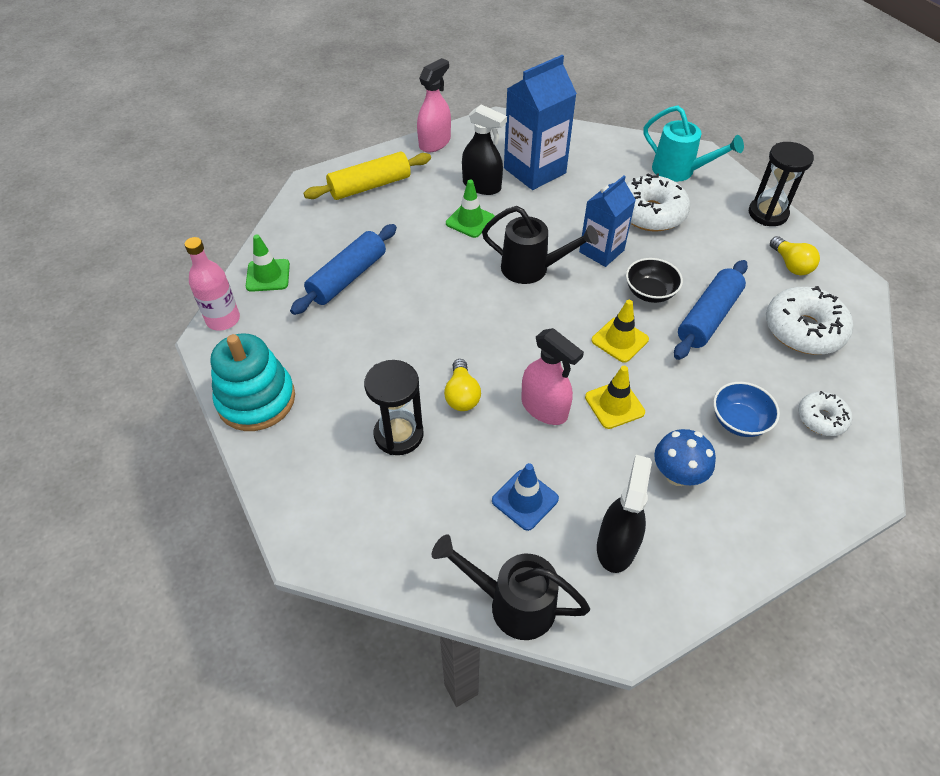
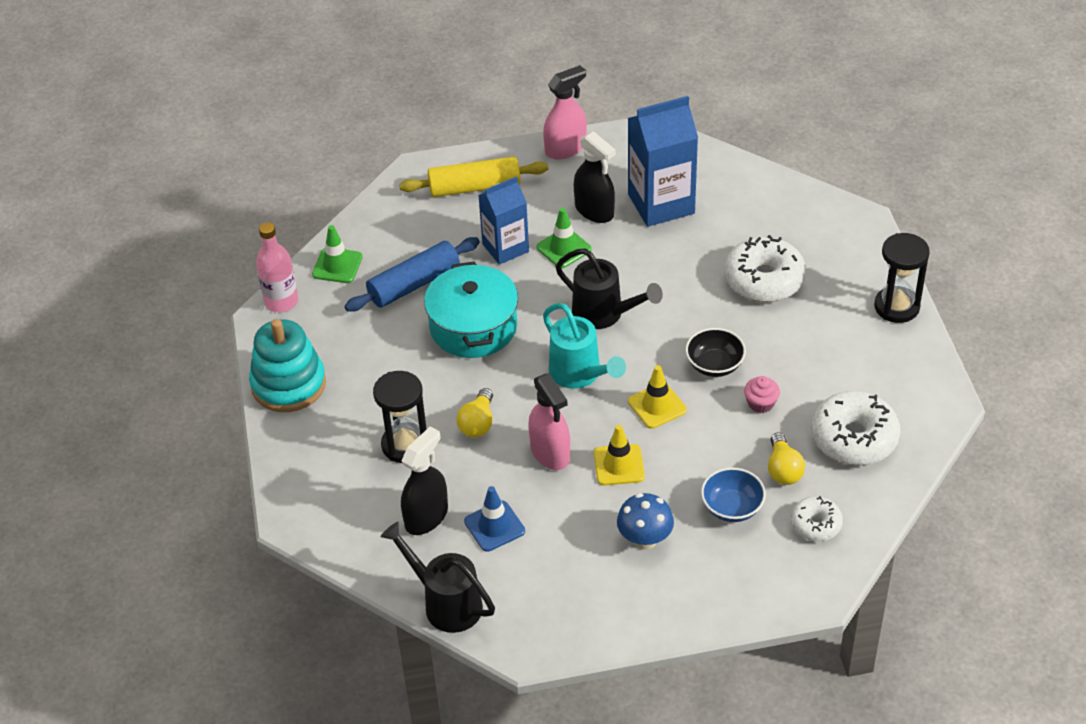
camera: 20 degrees right, 5 degrees down
(419, 304) = (473, 327): none -> turquoise pot
(601, 251) = (687, 310): blue carton -> blue carton (505, 248)
(616, 546) = (557, 582): black spray bottle -> black spray bottle (426, 516)
(679, 171) = (825, 236): turquoise watering can -> turquoise watering can (579, 374)
(708, 317) = (760, 403): blue rolling pin -> pink cupcake
(791, 265) = (885, 368): yellow light bulb -> yellow light bulb (783, 469)

